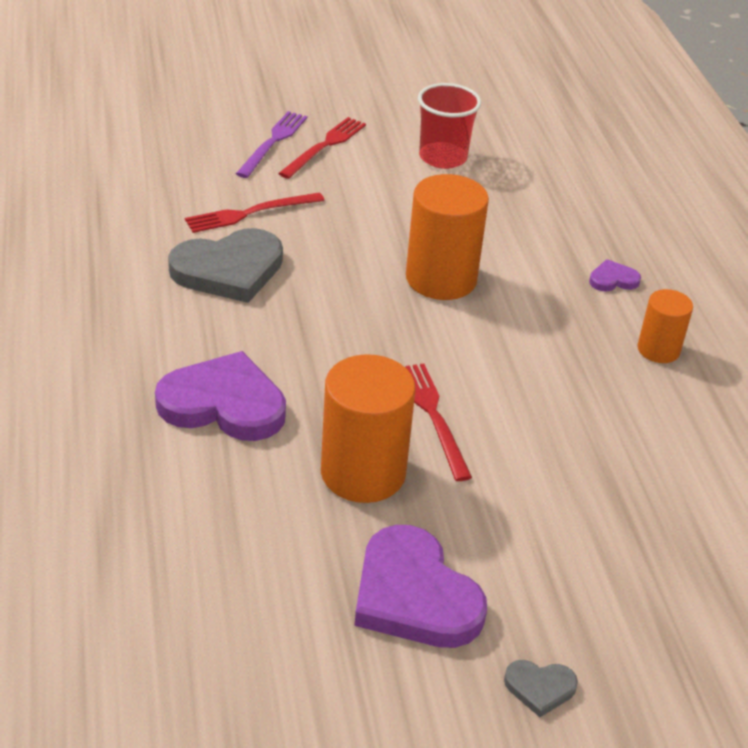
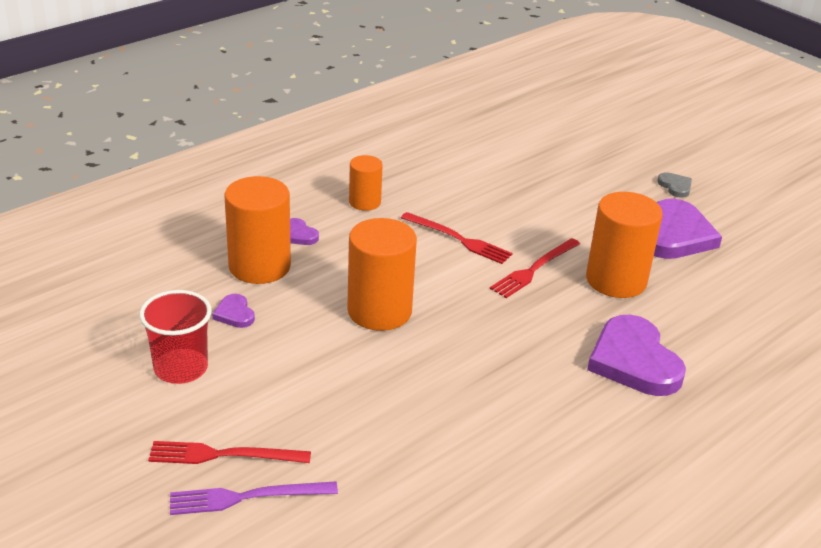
camera: 120 degrees left, 5 degrees down
(229, 270) = (488, 428): grey heart -> none
(250, 213) = (393, 454): red fork -> red fork (459, 239)
(499, 202) = (234, 314): none -> purple heart
(568, 238) = (259, 266): none -> orange cylinder

